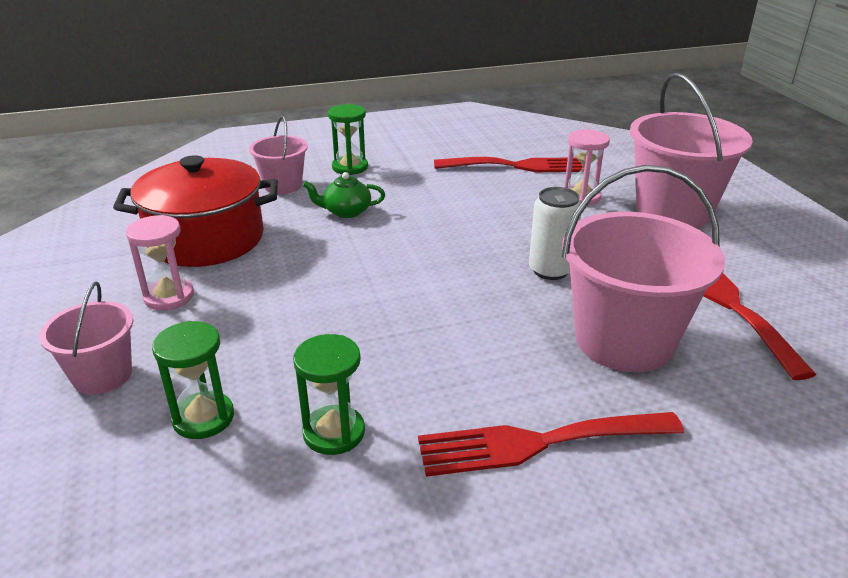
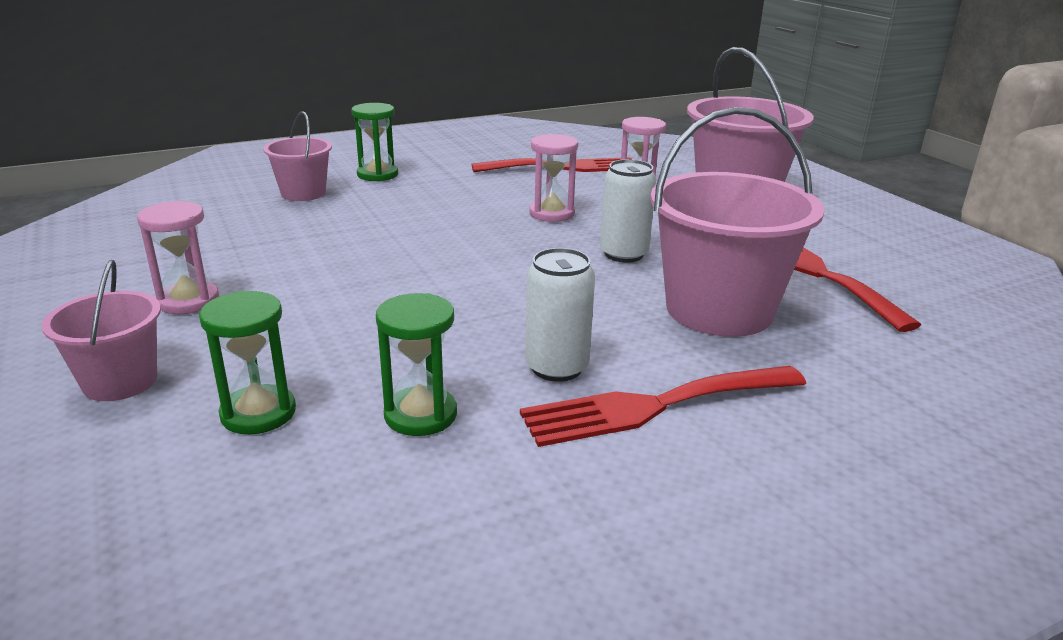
camera: 10 degrees left, 5 degrees down
(206, 239) = (223, 245): red pot -> none
(346, 211) = (383, 213): green teapot -> none
(461, 393) = (557, 367): none -> white can
(495, 219) = (552, 213): none -> pink hourglass

